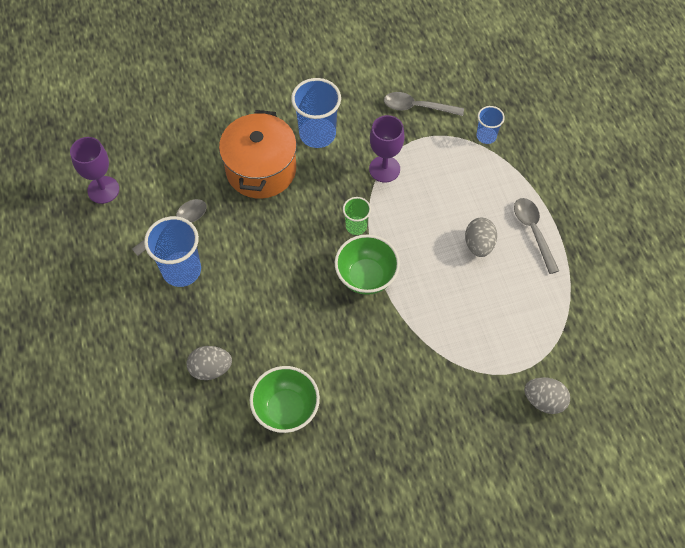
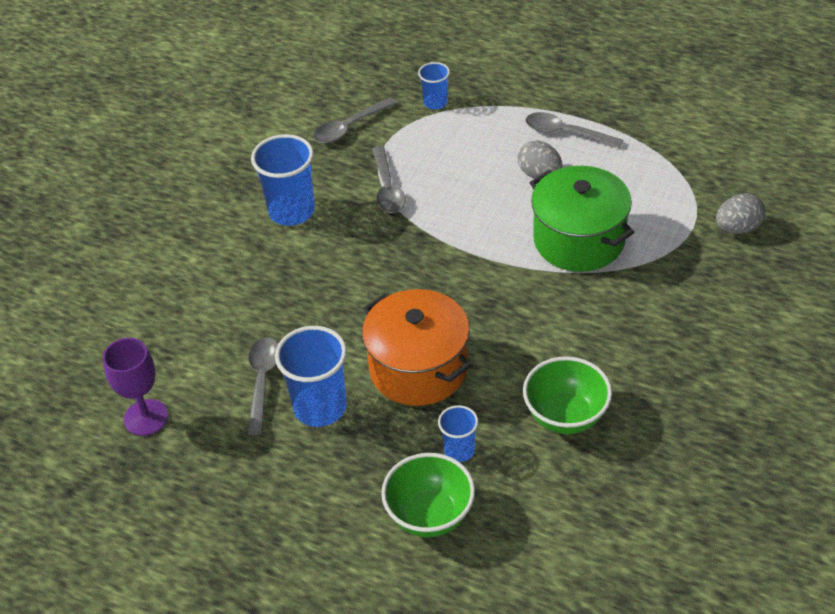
camera: 45 degrees left, 15 degrees down
(211, 368) = (459, 450): grey egg -> blue cup
(261, 169) = (279, 276): orange pot -> orange pot (418, 368)
(356, 226) = (425, 245): green cup -> none
(366, 276) = (487, 270): green bowl -> green bowl (430, 515)
(384, 169) = (387, 188): purple goblet -> grey spoon
(441, 310) = (579, 240): none -> green pot

